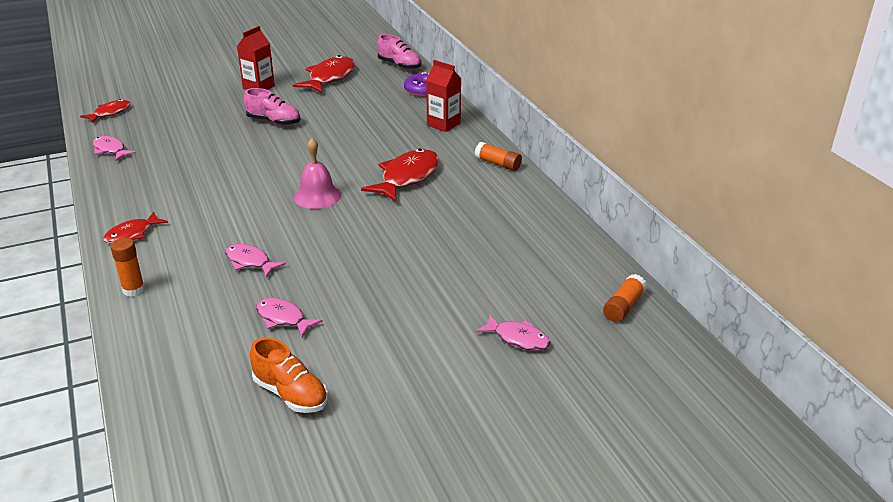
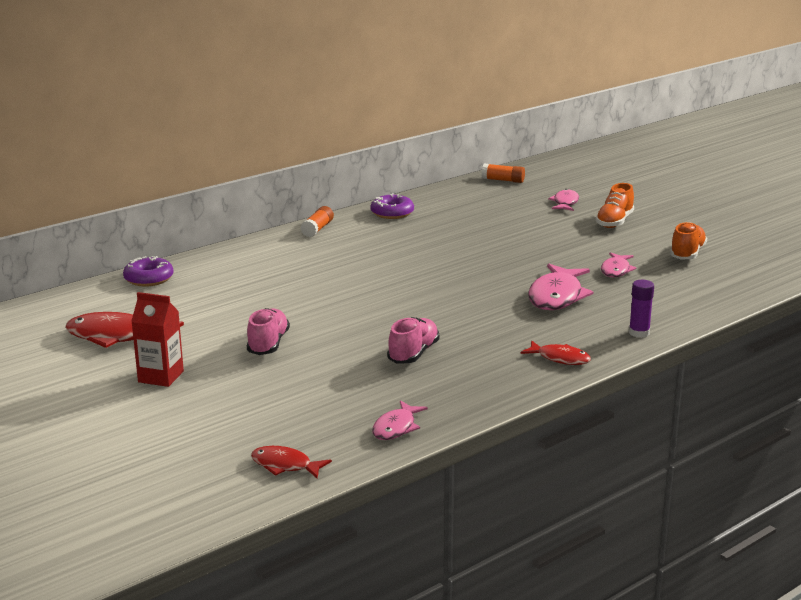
camera: 105 degrees left, 10 degrees down
(133, 290) = (639, 333): orange glue stick -> purple glue stick
(250, 262) = (557, 296): pink fish -> pink fish, size x1.73
(317, 196) = (427, 290): pink bell -> none
(399, 66) = (67, 302): pink shoe -> pink shoe (413, 354)
(407, 177) = (366, 260): red fish -> none
(430, 363) = (614, 222): none -> orange shoe
(443, 124) = (239, 259): red carton -> none
(526, 208) = (392, 213): none -> purple donut

